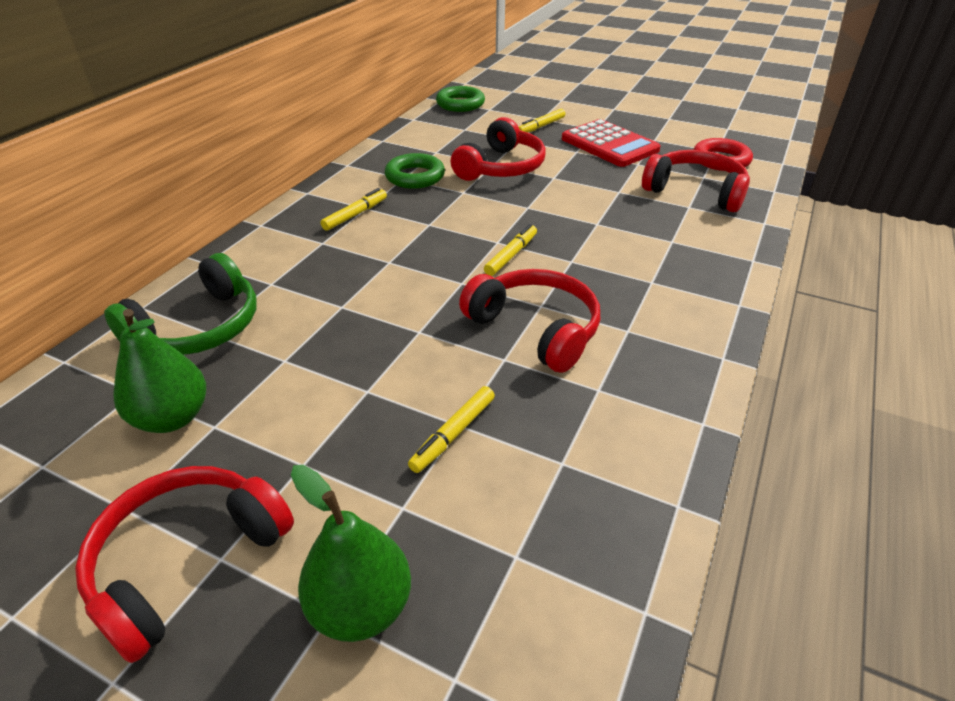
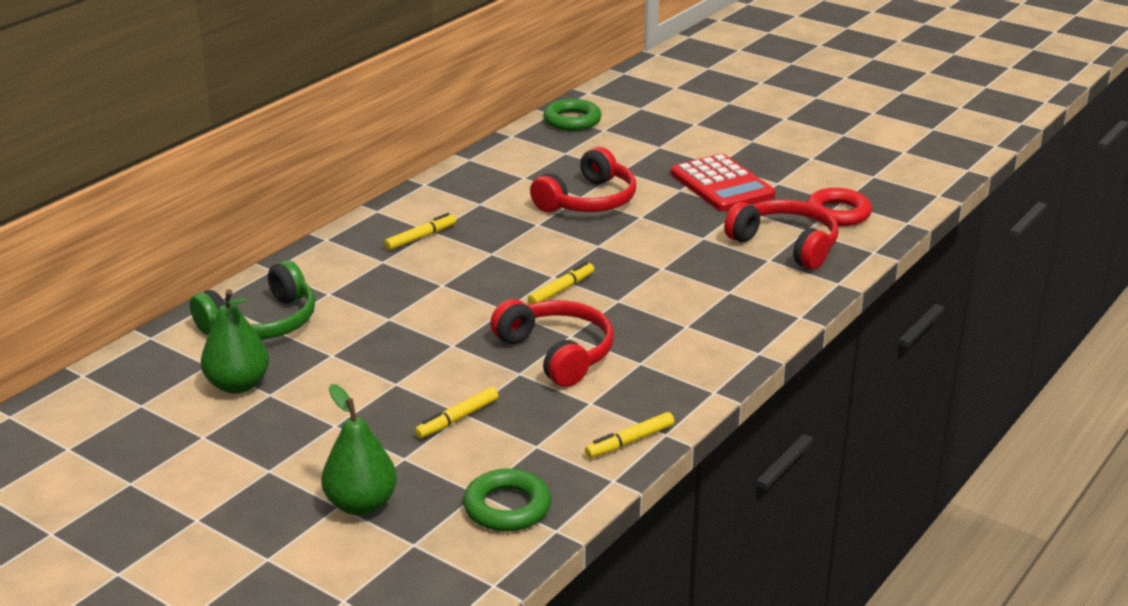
camera: 10 degrees right, 10 degrees down
(187, 561) = (245, 468): red headphones -> none
(415, 177) = (492, 203): green ring -> green ring (507, 507)
(541, 126) = (654, 156): yellow marker -> yellow marker (630, 442)

